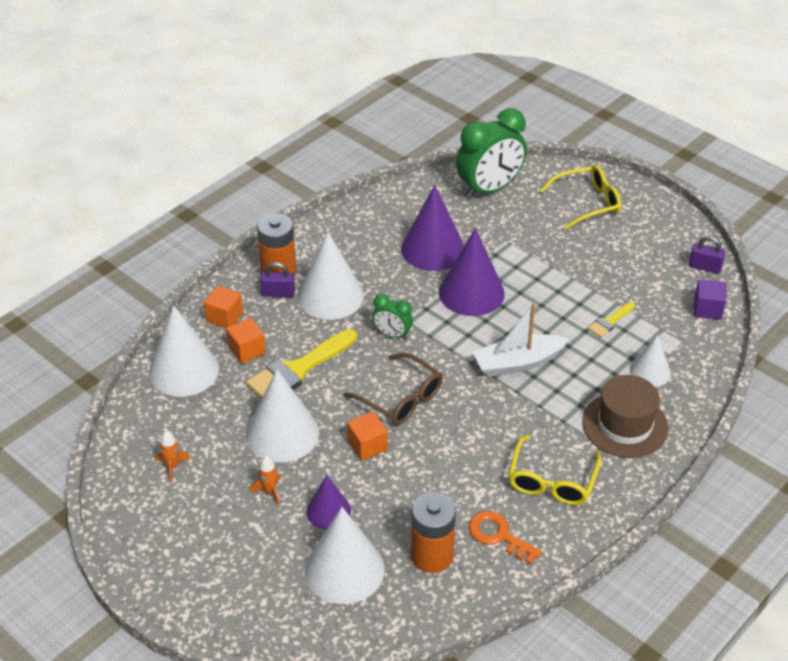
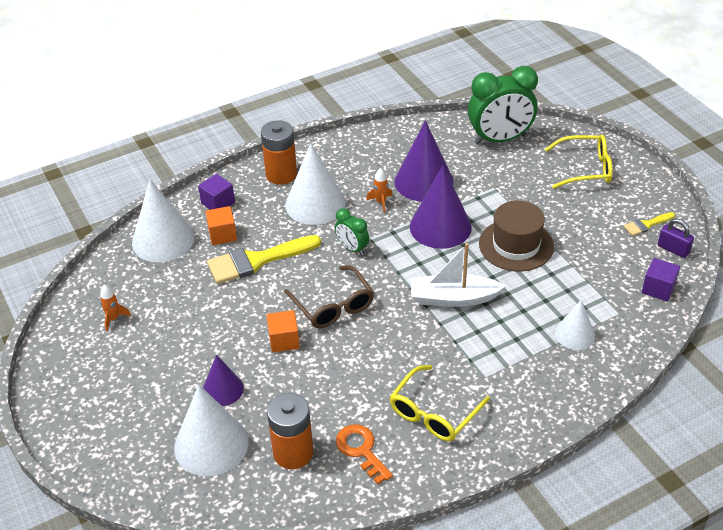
camera: 20 degrees right, 0 degrees up
(224, 317) = (218, 203): orange cube -> purple cube
(269, 491) = (182, 359): orange rocket -> orange rocket (381, 202)
(278, 293) = (272, 192): purple padlock -> none
(282, 433) = (217, 312): white cone -> none
(610, 321) = (557, 280): yellow brush -> yellow brush (646, 225)
(625, 425) = (527, 378): brown hat -> brown hat (516, 245)

